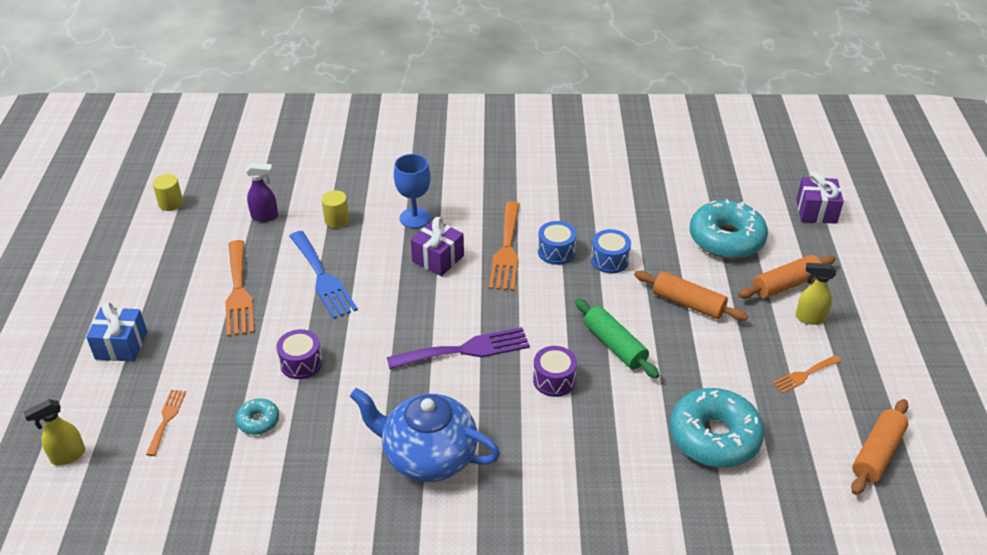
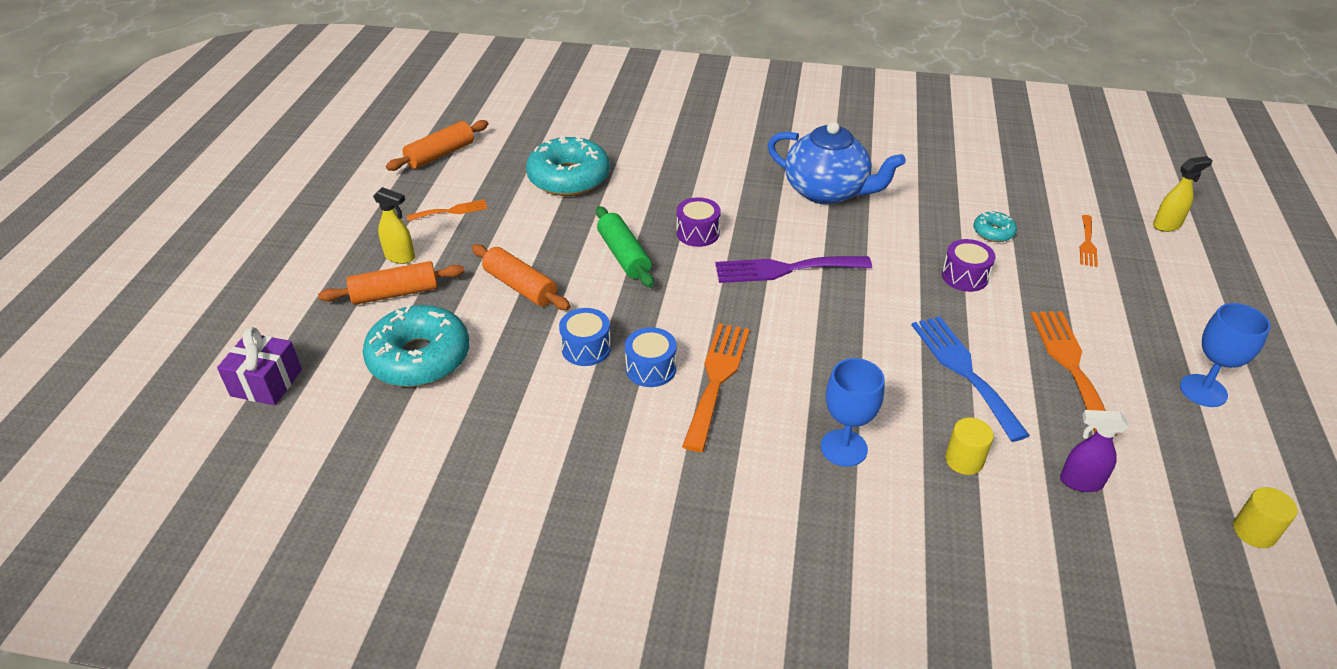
camera: 170 degrees left, 0 degrees up
(121, 345) = (1183, 318): blue gift -> none
(146, 284) = (1203, 390): none -> blue goblet
(438, 258) = (811, 378): purple gift -> none

